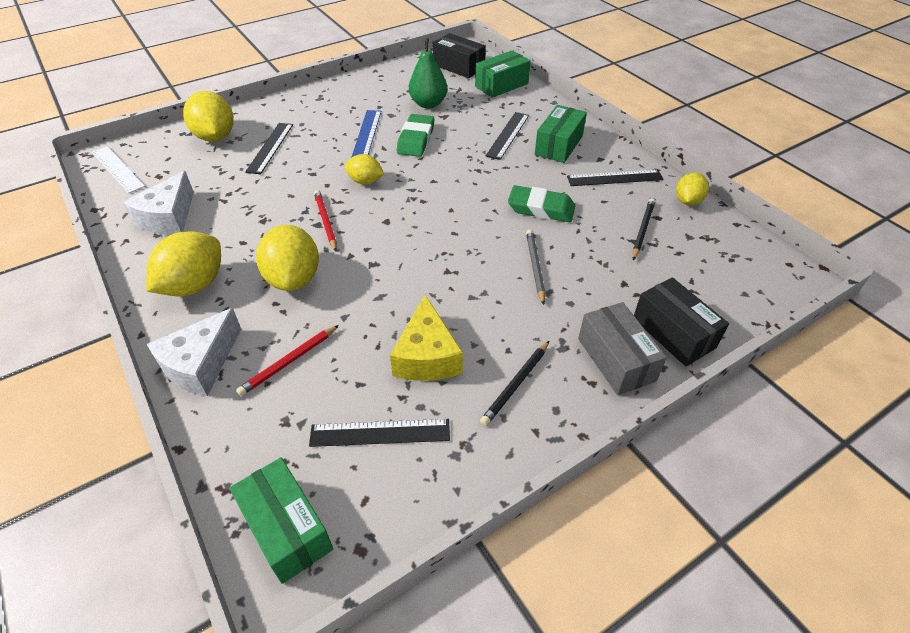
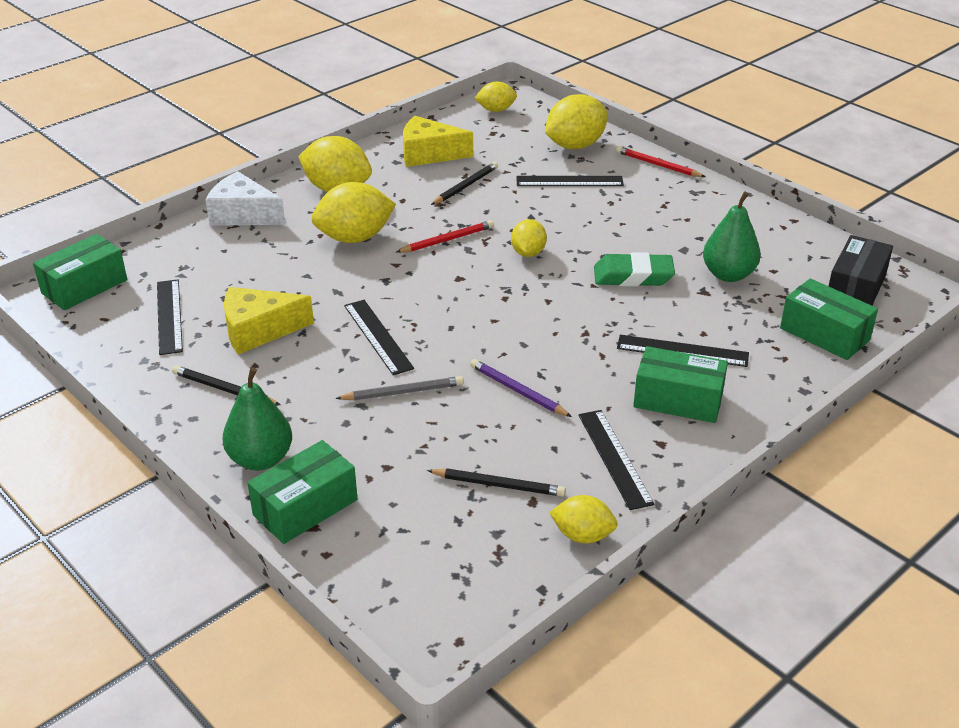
camera: 80 degrees right, 10 degrees down
(117, 169) = (496, 110): white ruler -> yellow lemon
(169, 217) = (429, 154): white cheese -> yellow cheese
(243, 202) = (465, 186): none -> black pencil
(289, 362) = (248, 256): red pencil -> red pencil (658, 165)
(367, 133) = (629, 238): blue ruler -> none
(457, 275) = (378, 336): none -> black ruler
(541, 208) = (518, 391): green eraser -> purple pencil
(616, 359) = (260, 459): grey box -> green pear
(673, 333) = (305, 507): black box -> green box

